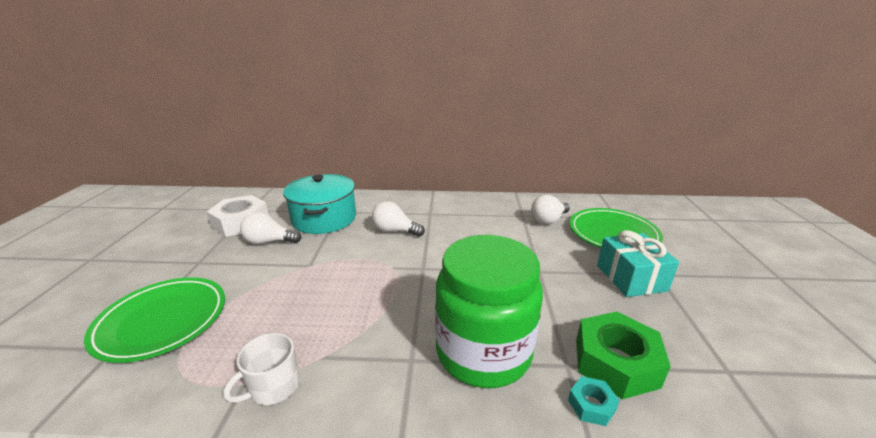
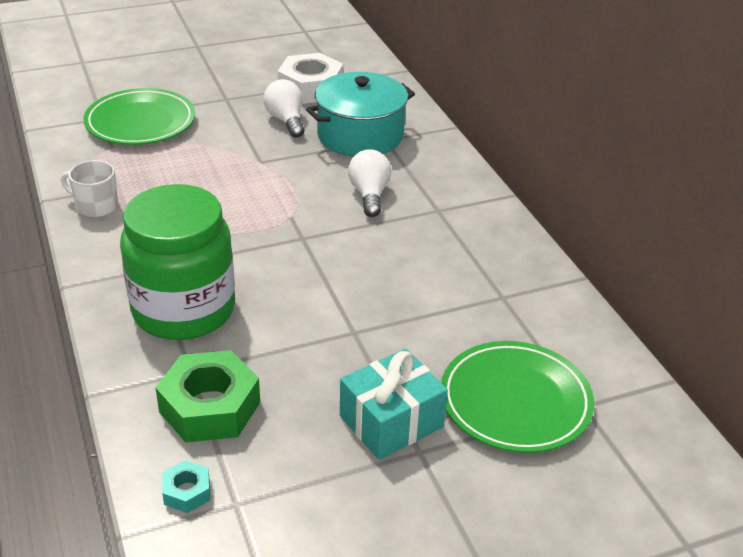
camera: 65 degrees right, 10 degrees up
(548, 220) = (508, 326): white light bulb -> none
(591, 405) = (143, 390): turquoise nut -> turquoise nut (187, 492)

